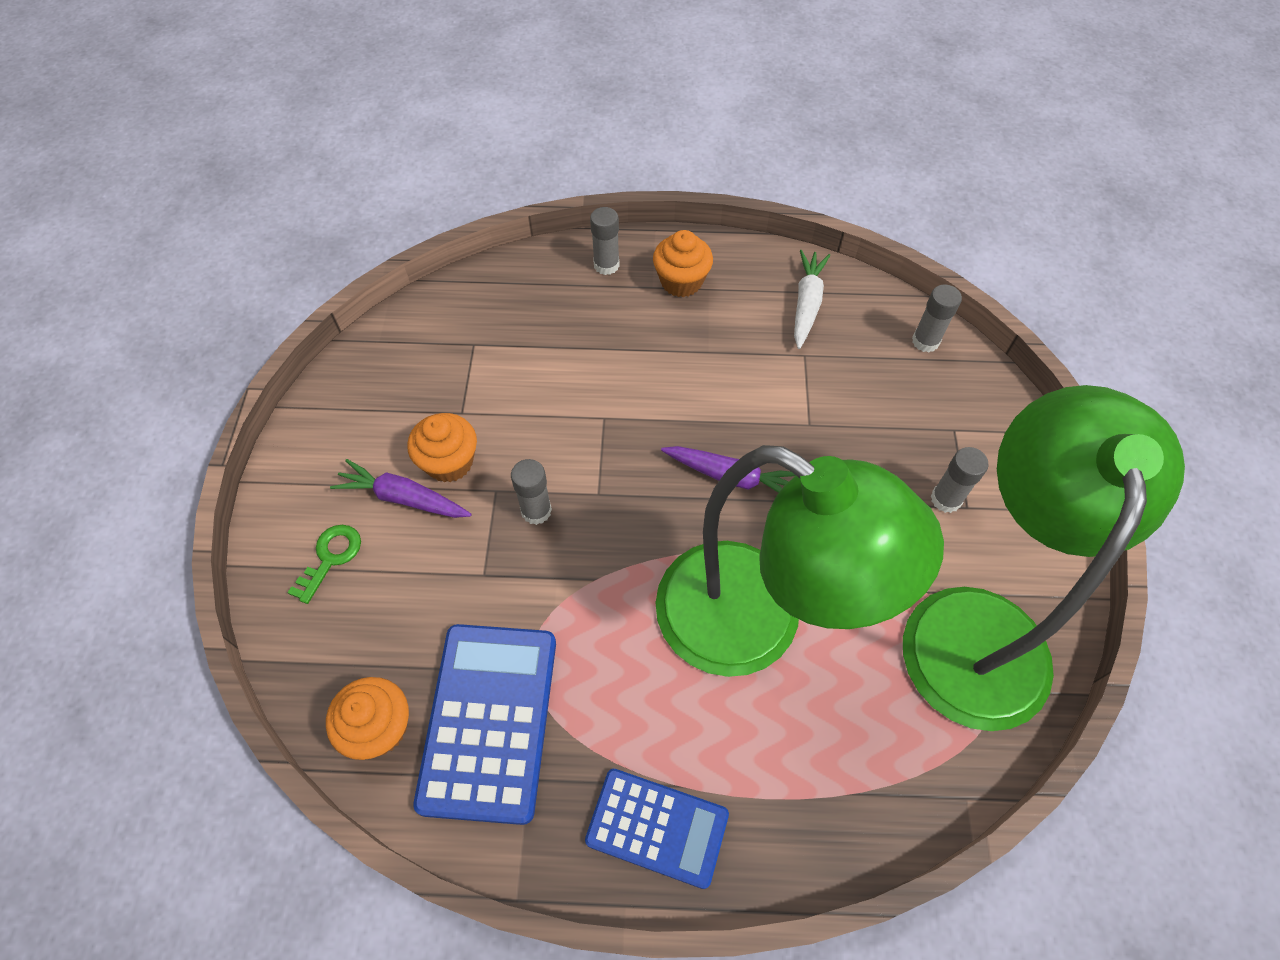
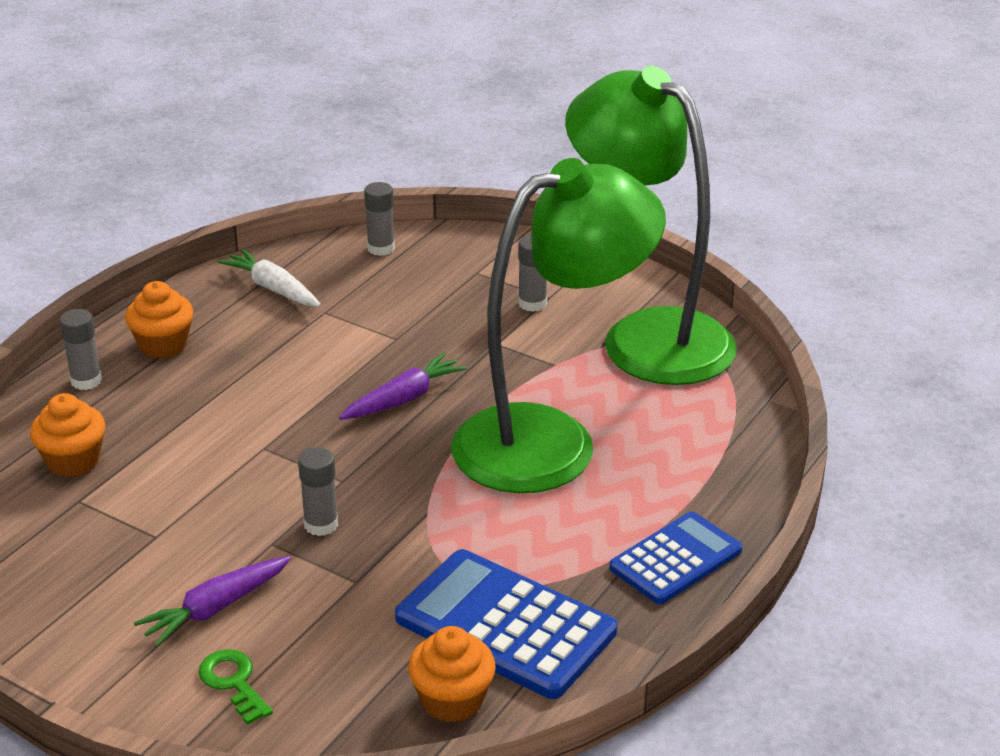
camera: 60 degrees left, 25 degrees down
(449, 462) = (206, 563): orange cupcake -> orange cupcake (73, 461)

